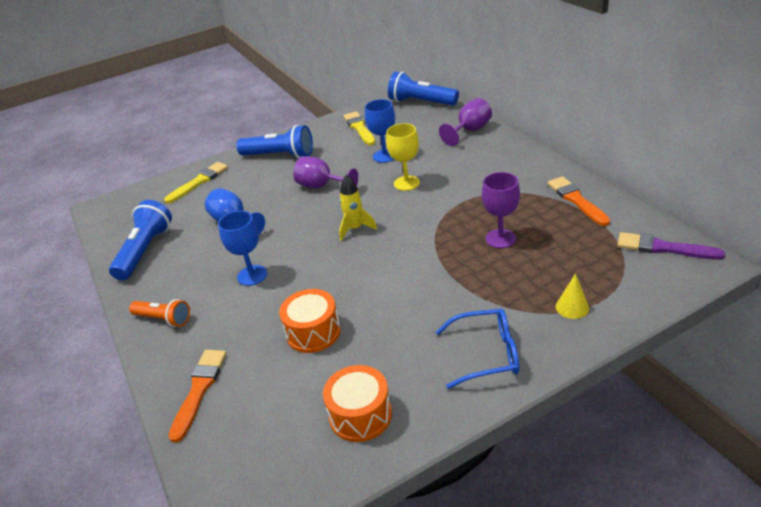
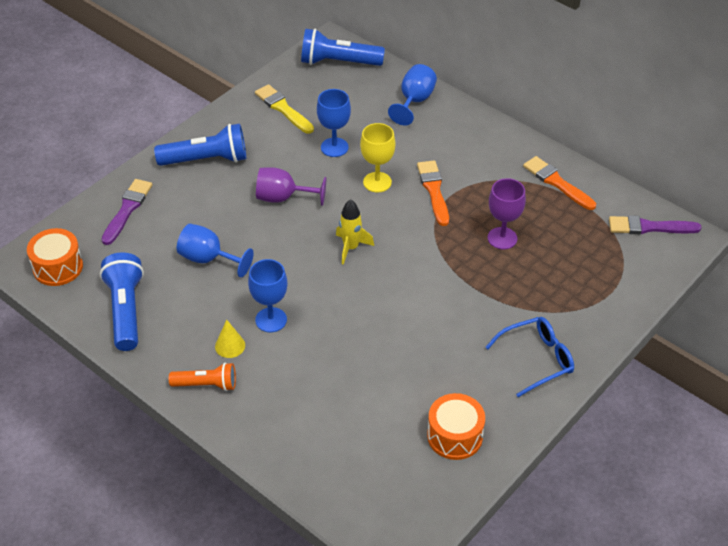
camera: 25 degrees left, 10 degrees up
(199, 182) = (127, 209): yellow brush -> purple brush
(199, 390) = (294, 446): orange brush -> orange brush (434, 190)
(313, 332) = (370, 369): orange drum -> orange drum (58, 267)
(470, 130) = (414, 101): purple goblet -> blue goblet
(572, 307) = (591, 301): yellow cone -> yellow cone (230, 346)

